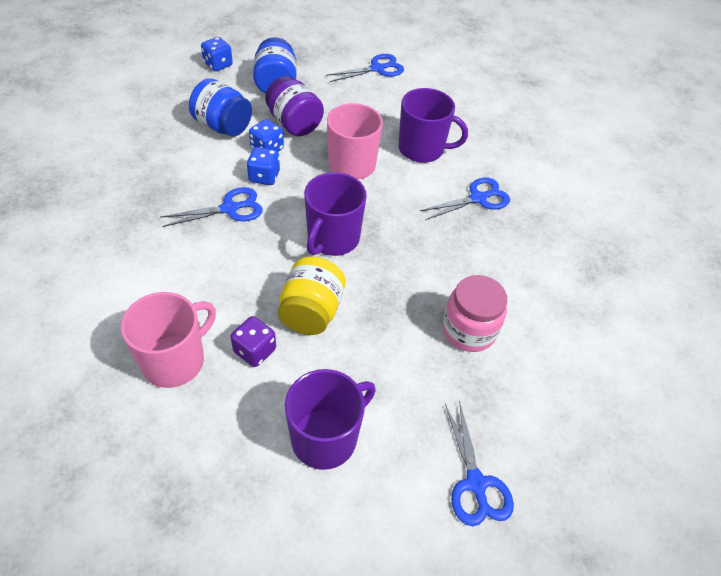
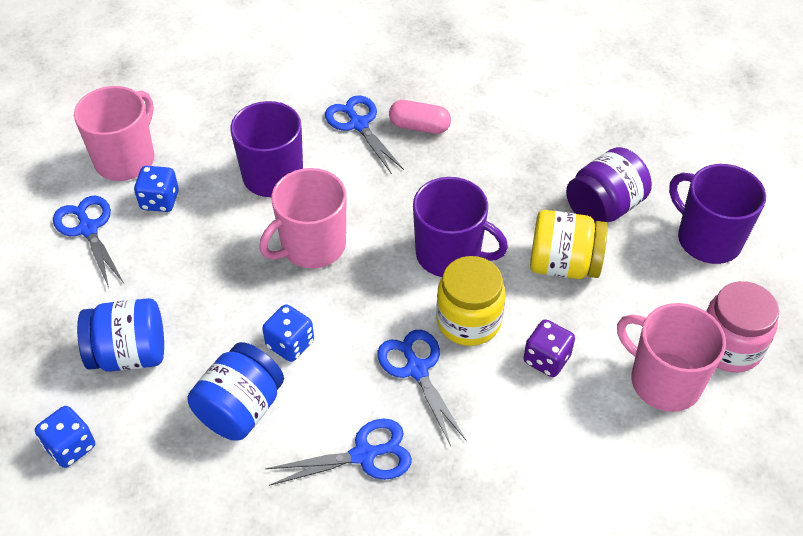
camera: 90 degrees left, 0 degrees up
(255, 351) = (629, 309): purple dice -> purple dice (546, 359)
(264, 177) = (348, 339): blue dice -> blue dice (160, 201)
(266, 242) = (468, 321): none -> yellow jar
(294, 124) = (229, 318): purple jar -> purple jar (604, 207)
(438, 83) = (126, 159): none -> pink mug
(469, 330) = (552, 136): pink jar -> pink jar (729, 346)
(476, 484) = (713, 135): blue scissors -> blue scissors (364, 455)
(477, 235) = (419, 126): none -> pink capsule

